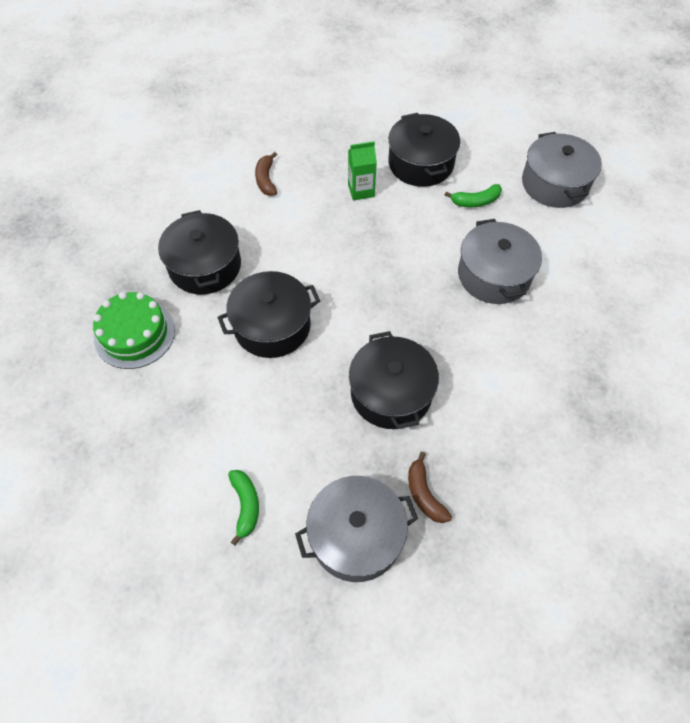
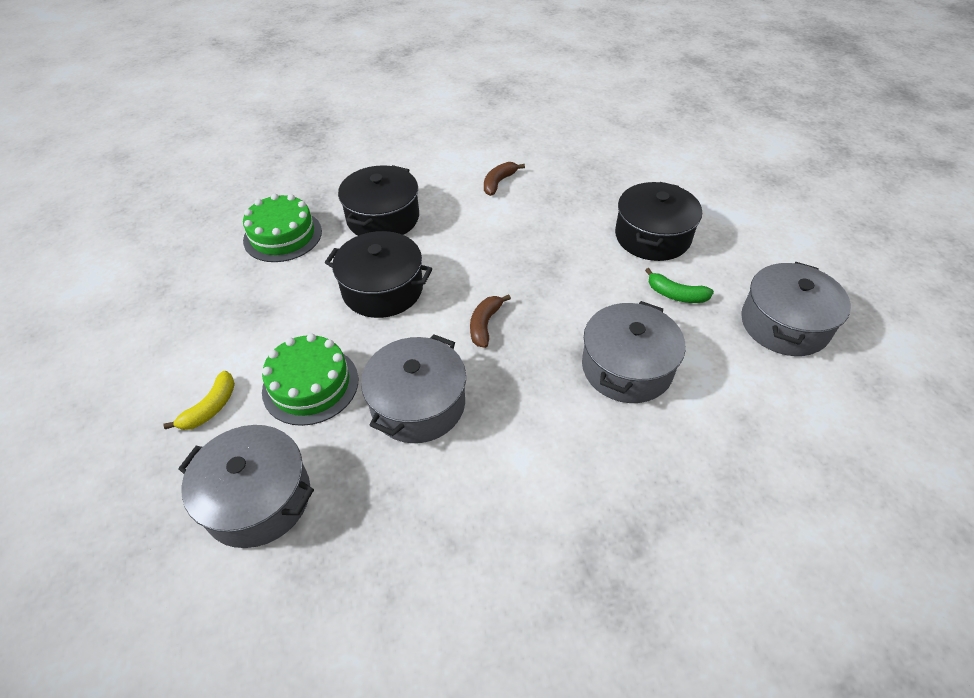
camera: 40 degrees right, 10 degrees down
(245, 505) = (211, 408): green banana -> yellow banana
(301, 434) = (310, 385): none -> green cake
(361, 190) = (571, 230): green carton -> none
(391, 393) = (418, 404): black pot -> grey pot
(424, 494) = (350, 510): brown banana -> brown banana (485, 325)

